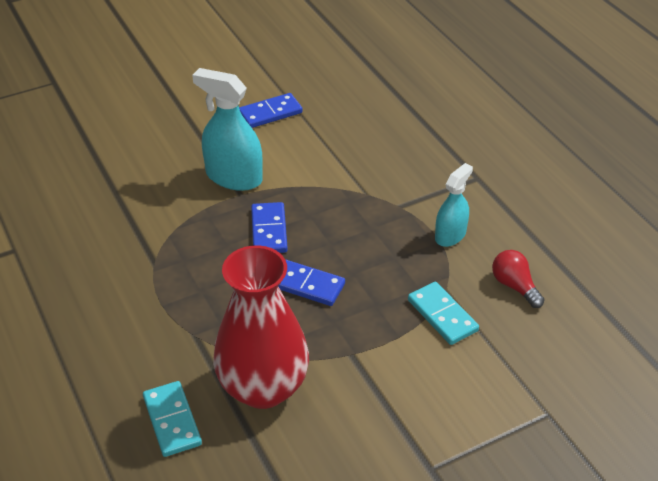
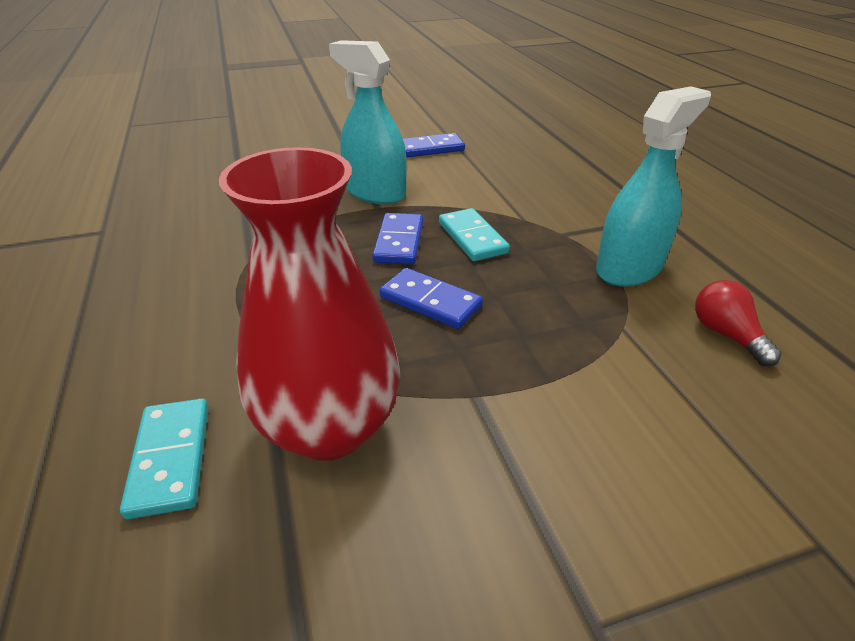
camera: 10 degrees right, 5 degrees down
(442, 315) = (619, 360): turquoise domino -> turquoise domino (472, 238)
(450, 235) = (629, 268): turquoise spray bottle -> turquoise spray bottle, size x1.61

